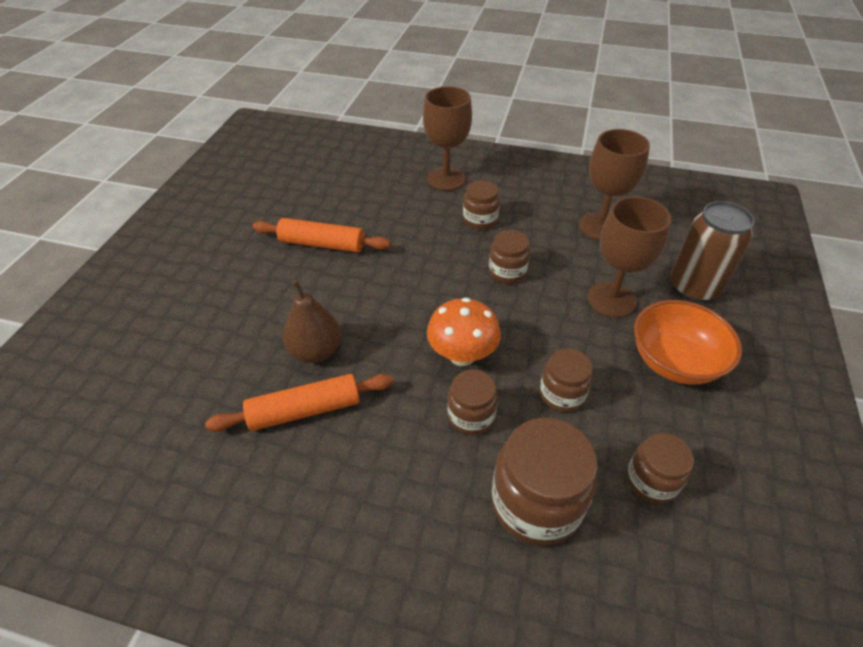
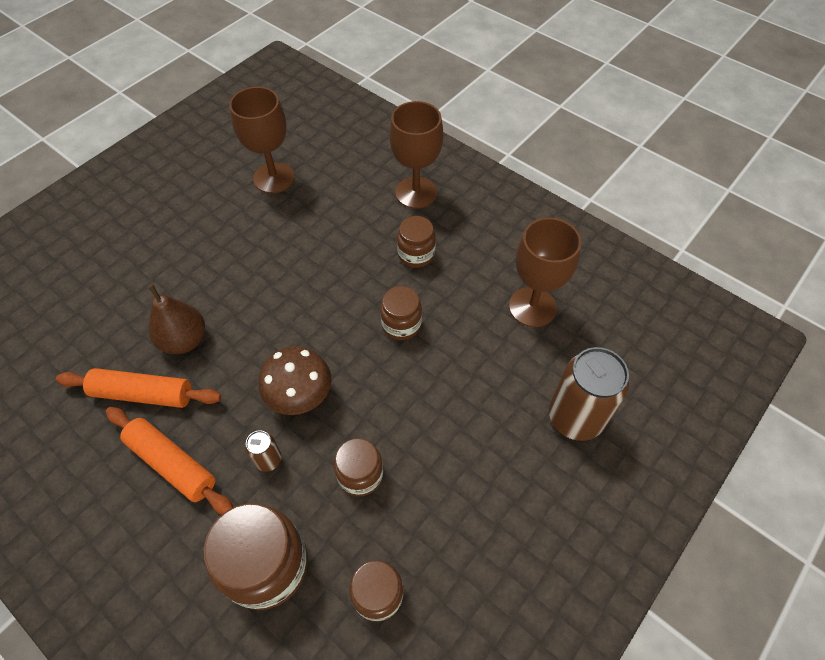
camera: 25 degrees right, 10 degrees up
(322, 244) = (255, 229): orange rolling pin -> orange rolling pin (172, 464)
(462, 355) = (300, 397): orange mushroom -> brown mushroom
(471, 416) = (268, 460): brown jar -> brown can
(611, 299) = (480, 396): brown goblet -> brown goblet (274, 178)
(674, 361) = (490, 489): orange bowl -> none

